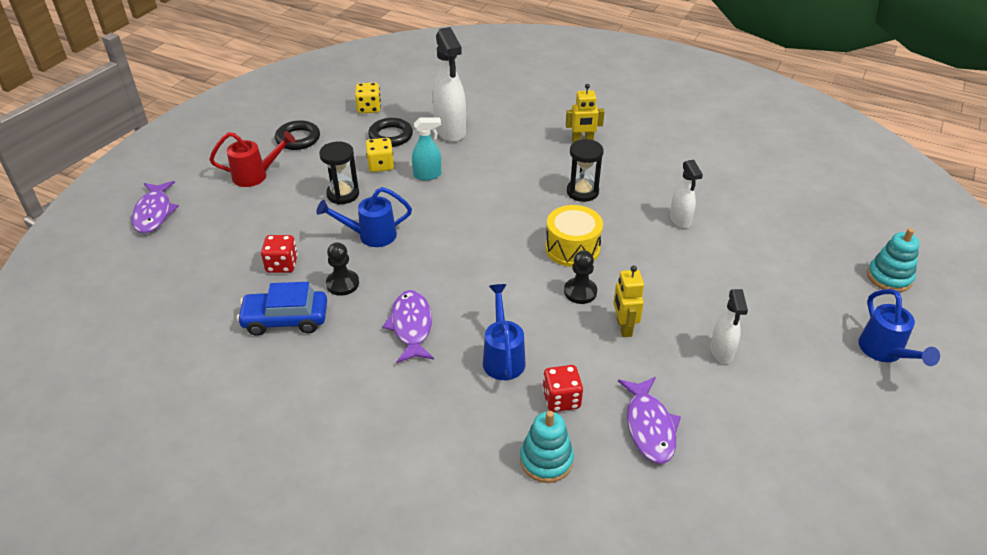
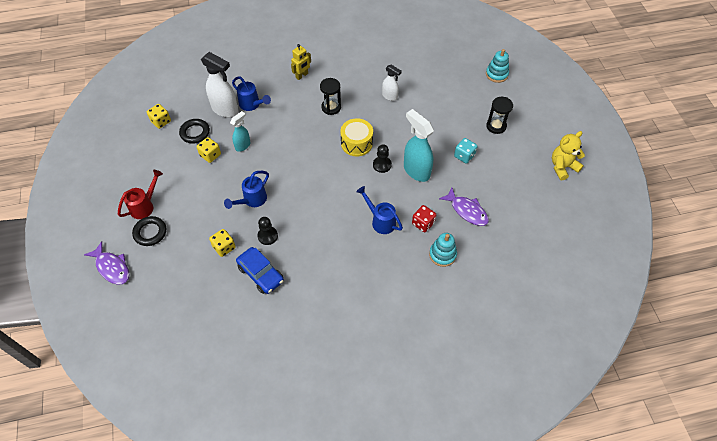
camera: 40 degrees left, 15 degrees up
(282, 265) = (224, 247): red dice -> yellow dice
(285, 319) = (261, 274): blue car -> blue car turned 90 degrees counterclockwise
(298, 139) = (141, 167): black ring -> black ring (150, 232)
(343, 194) = (209, 186): black hourglass -> black hourglass (496, 126)
(411, 326) = (325, 235): purple fish -> none
(623, 327) = (416, 171): yellow robot -> turquoise spray bottle
(721, 352) = (464, 156): white spray bottle -> turquoise dice
(885, 352) = (522, 114): blue watering can -> blue watering can (252, 105)
(894, 471) = (562, 167): none -> yellow teddy bear

